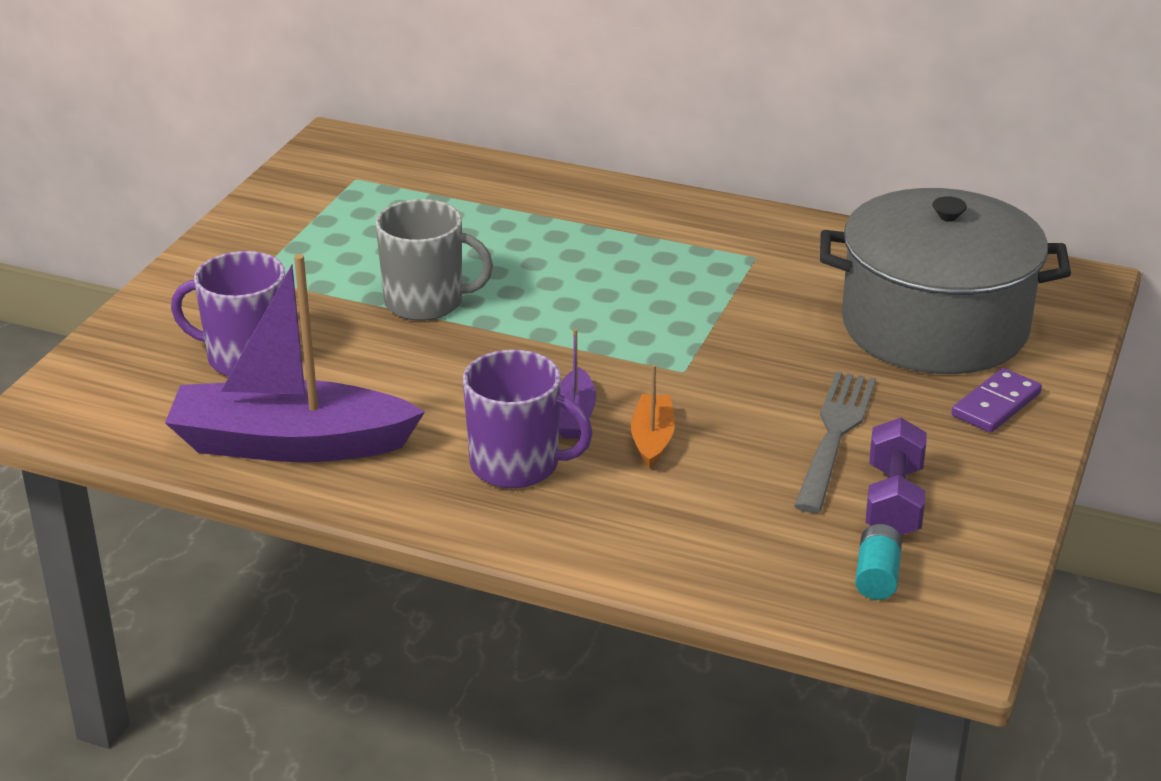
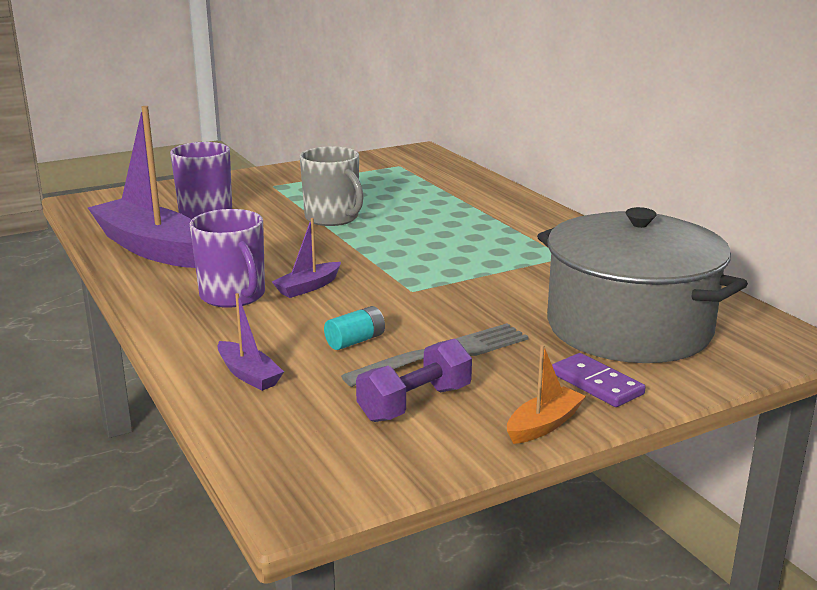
camera: 40 degrees right, 10 degrees down
(652, 439) = (328, 313): orange boat -> orange boat (544, 425)
(705, 549) = (249, 375): none -> purple boat
(877, 576) = (321, 437): turquoise battery -> turquoise battery (355, 341)
(996, 405) = (596, 384): purple domino -> purple domino turned 60 degrees clockwise

